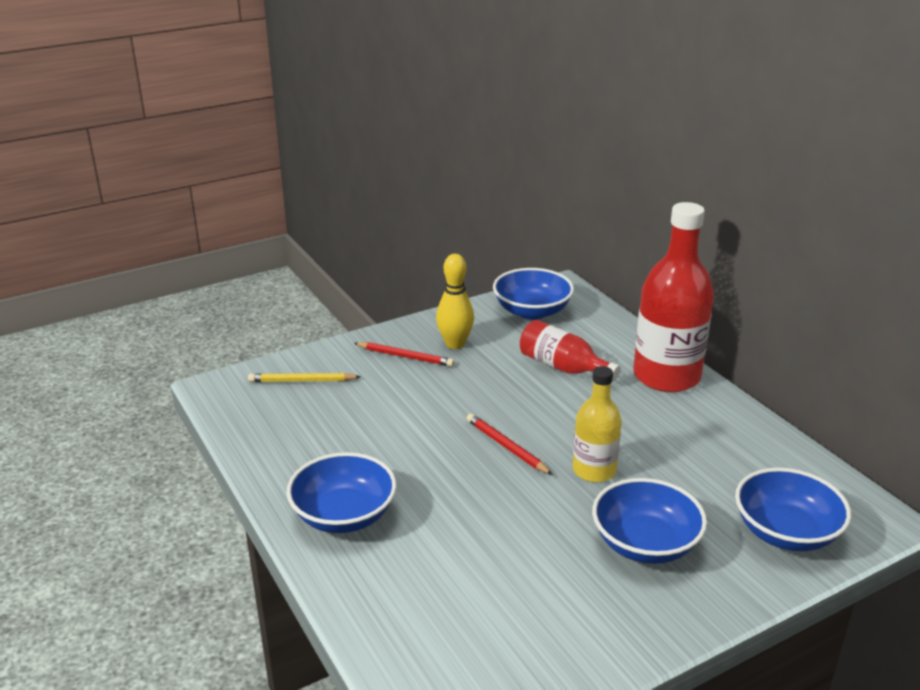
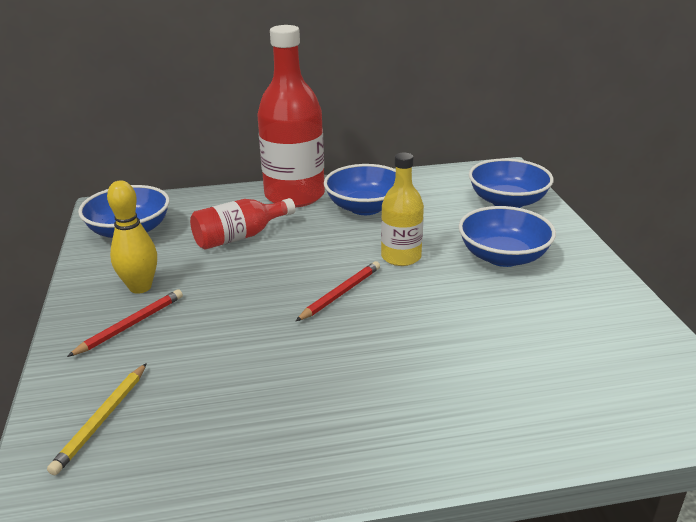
camera: 70 degrees left, 0 degrees up
(344, 515) = (398, 425): blue bowl -> blue bowl (365, 207)
(506, 446) = (341, 293): red pencil -> red pencil turned 150 degrees clockwise

